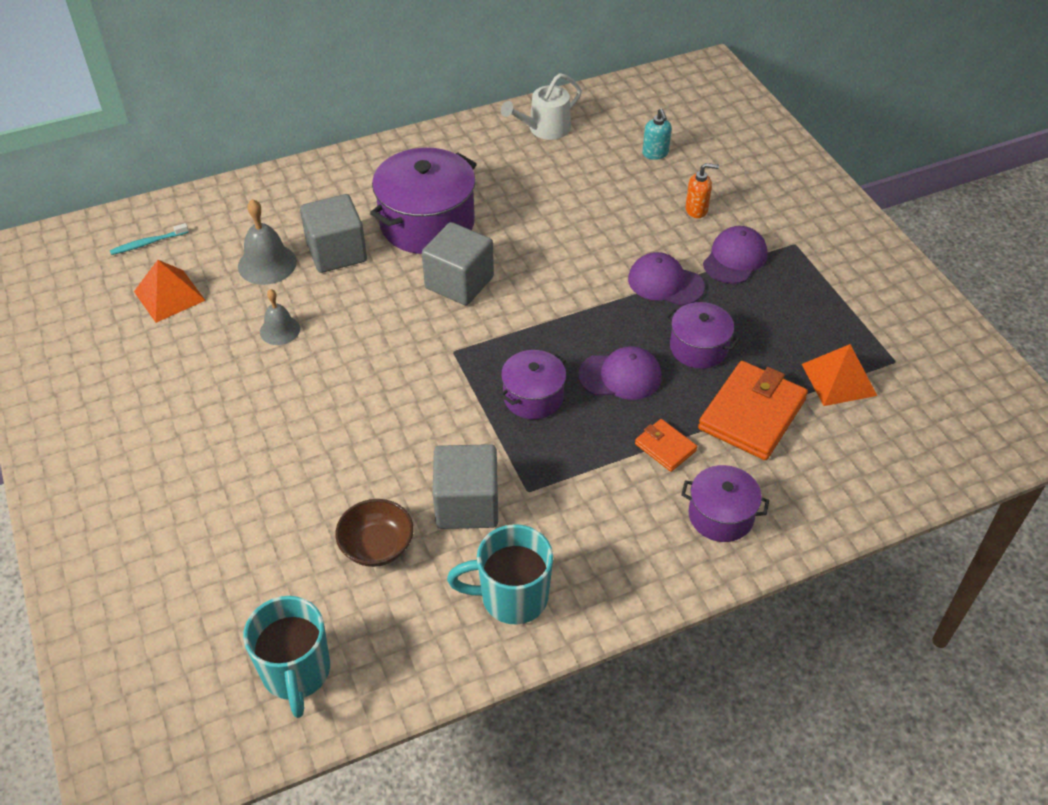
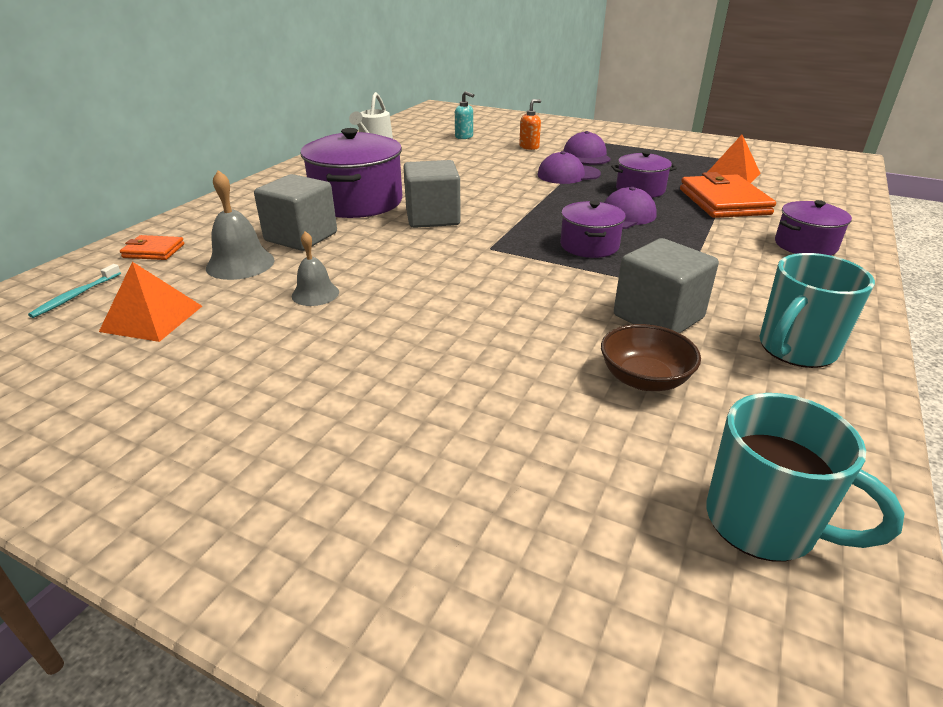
camera: 40 degrees left, 15 degrees down
(665, 447) = (713, 232): orange wallet -> orange wallet (153, 251)

